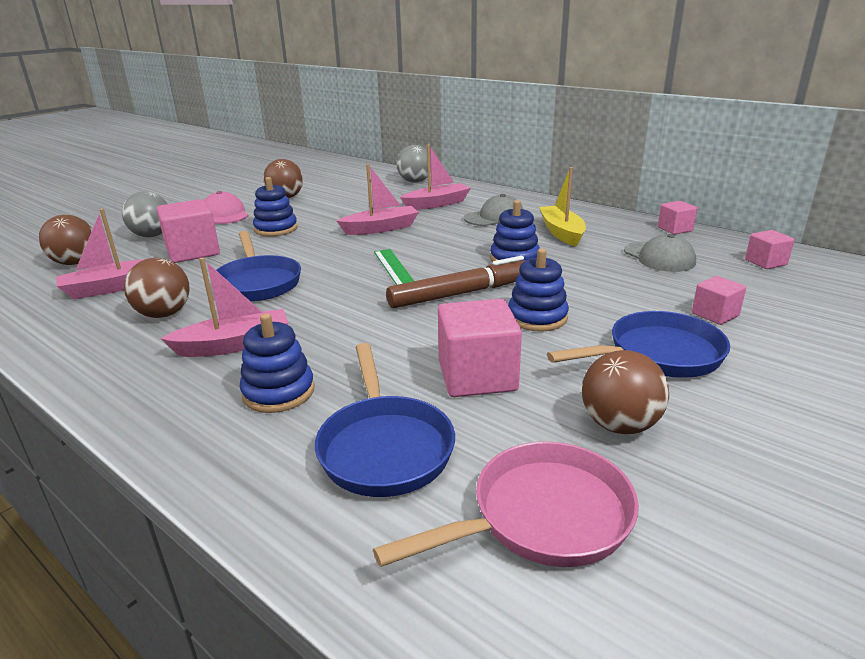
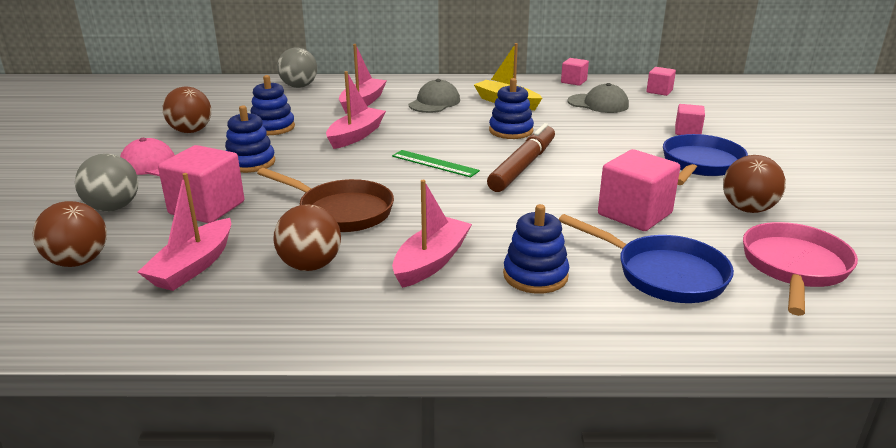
camera: 40 degrees left, 0 degrees up
(257, 283) = (341, 211): blue pan -> brown pan
(537, 317) = (600, 166): blue stacking toy -> blue stacking toy (272, 127)

